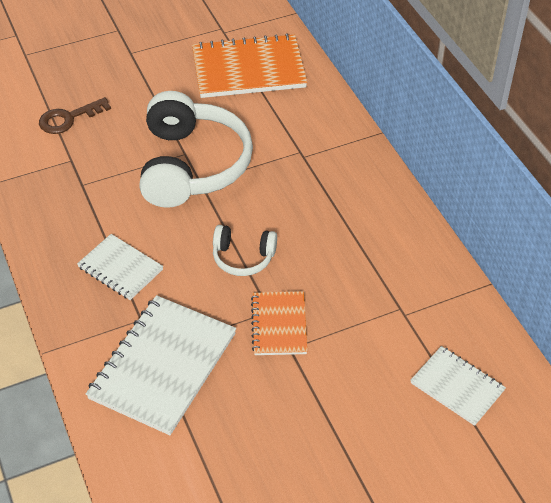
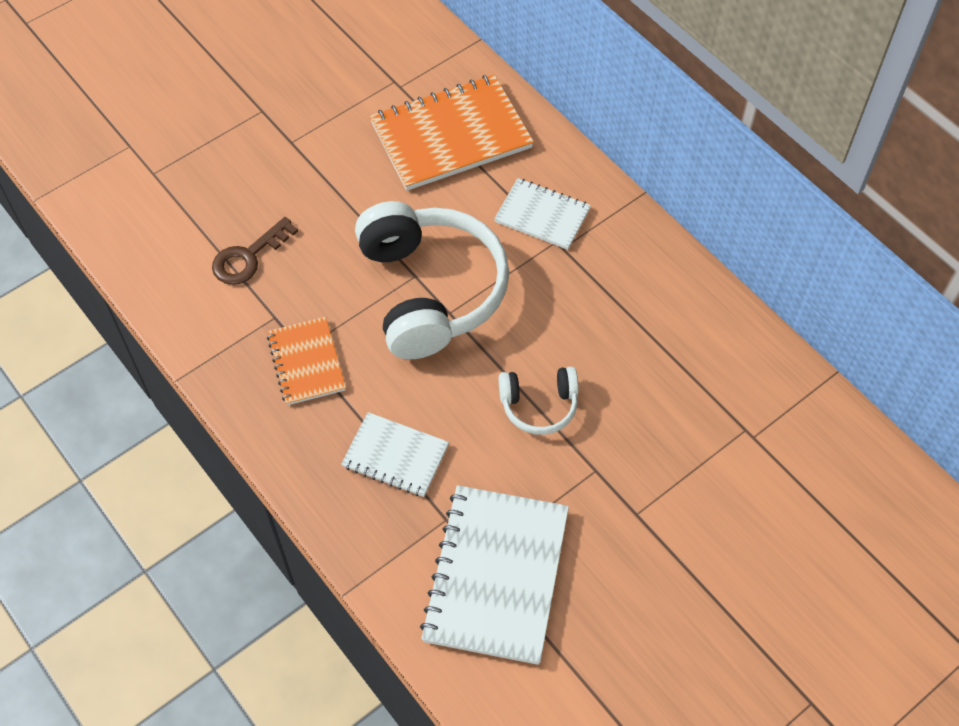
camera: 15 degrees left, 10 degrees up
(279, 325) = (613, 486): orange notebook -> orange notebook (306, 362)
(457, 387) = (842, 516): white notebook -> white notebook (542, 215)

